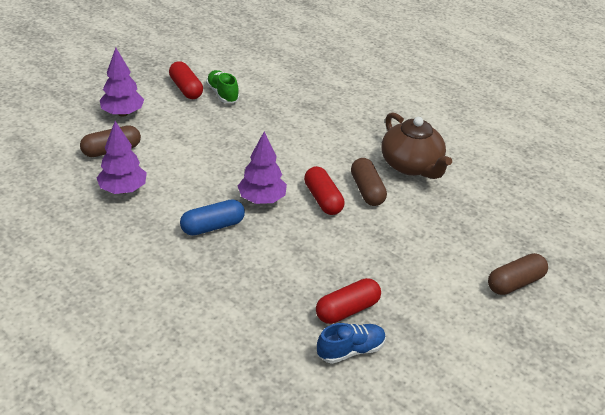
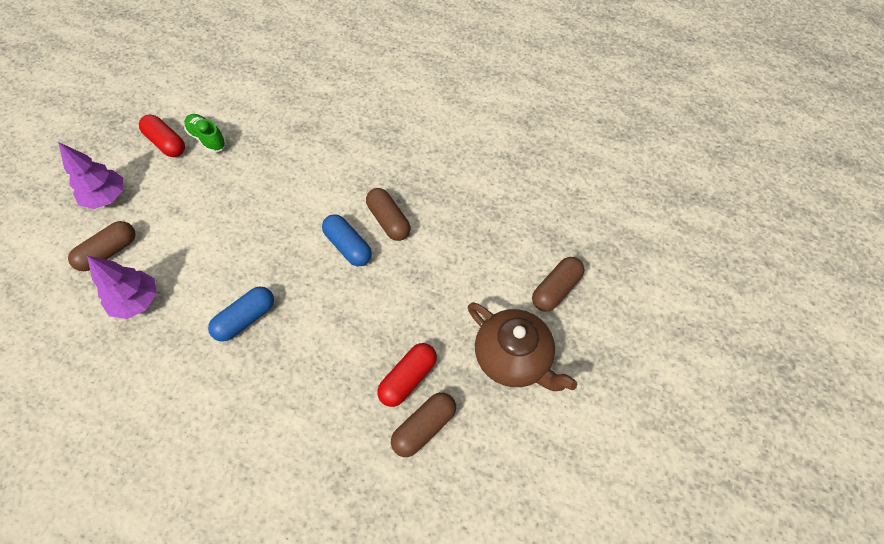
camera: 15 degrees left, 20 degrees up
(262, 199) = (287, 267): purple tree -> none
(323, 199) = (348, 246): red capsule -> blue capsule
(350, 350) = (424, 427): blue shoe -> brown capsule
(411, 165) = (424, 175): brown teapot -> brown teapot (514, 358)

